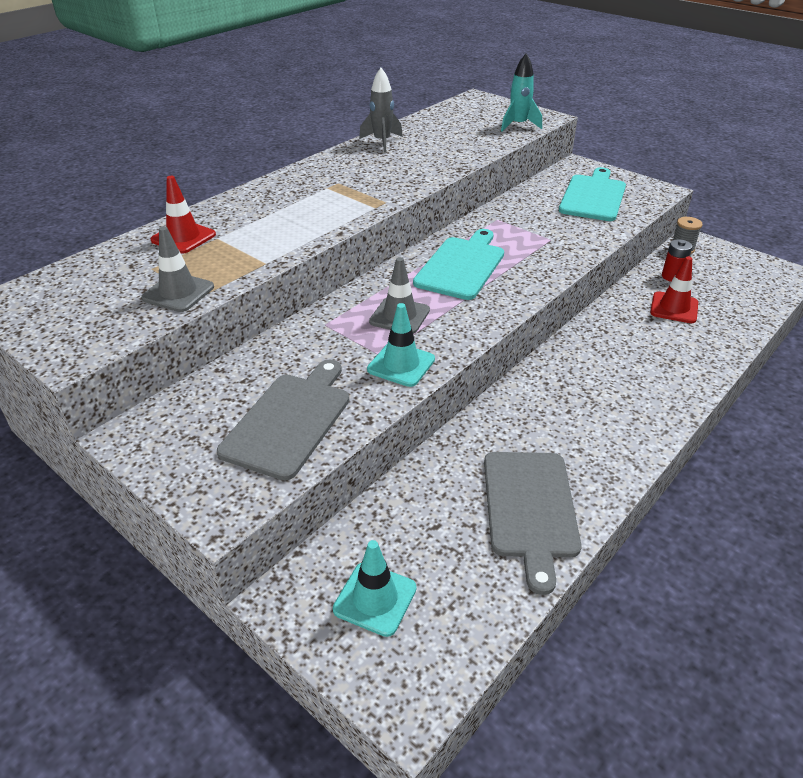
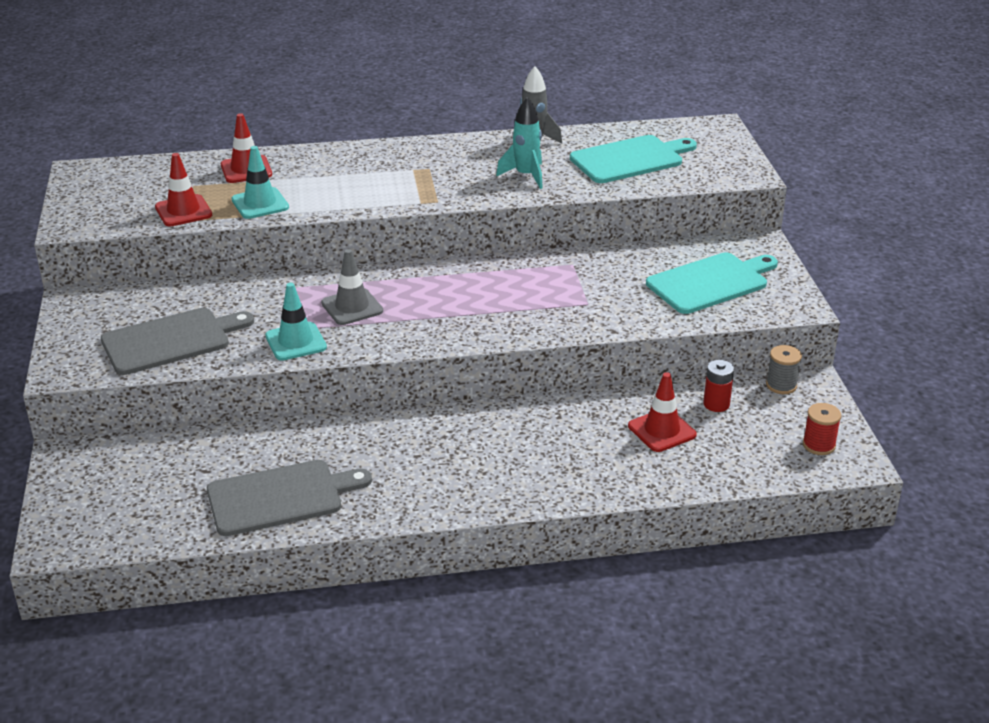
camera: 40 degrees right, 5 degrees down
(178, 292) = (183, 211): grey traffic cone -> red traffic cone
(375, 599) = (111, 486): turquoise traffic cone -> turquoise traffic cone (260, 204)
(461, 266) = (467, 291): turquoise cutting board -> turquoise cutting board (630, 159)
(518, 125) = (699, 173): turquoise rocket -> turquoise rocket (526, 176)
(530, 508) = (280, 497): grey cutting board -> grey cutting board turned 150 degrees counterclockwise
(757, 273) = (819, 445): none -> red spool

